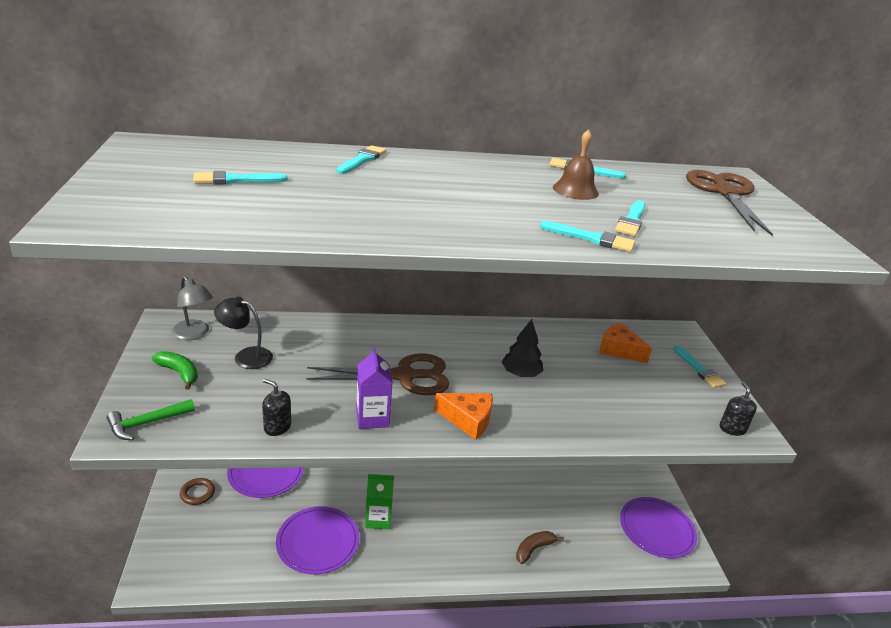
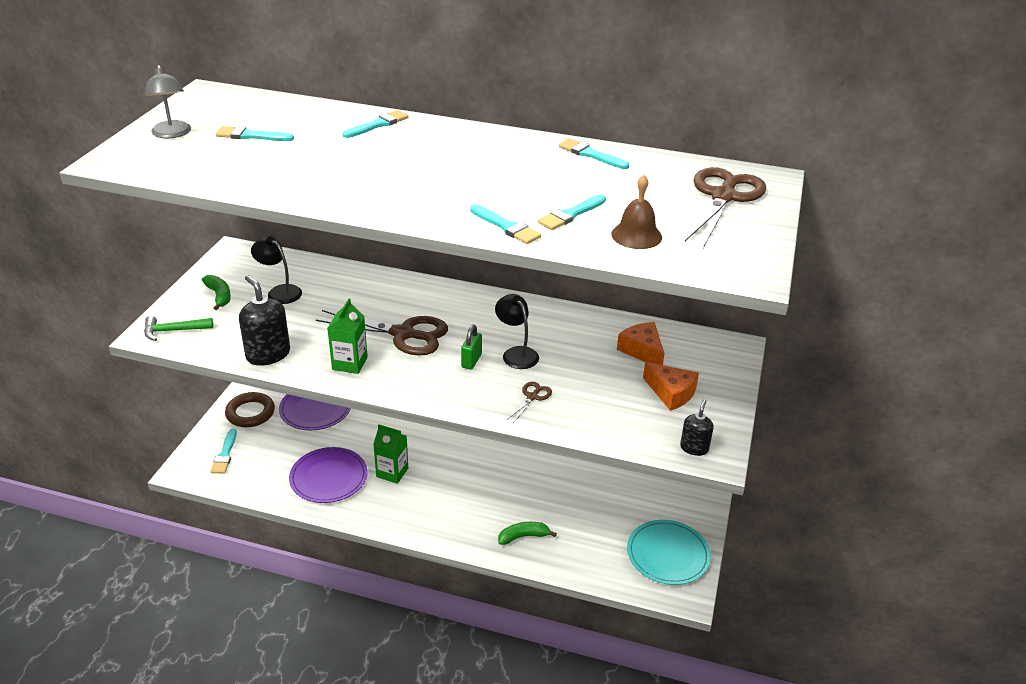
camera: 25 degrees right, 5 degrees up
(194, 334) = (249, 265): grey lamp -> grey lamp (172, 134)
(197, 493) = (250, 413): brown ring -> brown ring, size x1.57
(277, 427) = (268, 354): black soap dispenser -> black soap dispenser, size x1.73
(372, 418) = (350, 363): purple carton -> green carton
(468, 420) = (432, 383): orange cheese -> orange cheese (671, 393)
(487, 389) = (471, 361): none -> green padlock
(521, 374) = (516, 353): black tree -> black lamp
(534, 549) = (523, 536): brown banana -> green banana
(567, 413) = (532, 397): none -> brown scissors
(575, 190) = (553, 176): brown bell -> brown bell (636, 235)
(657, 529) = (668, 554): purple plate -> turquoise plate
(699, 369) = (716, 386): turquoise brush -> turquoise brush (225, 454)

